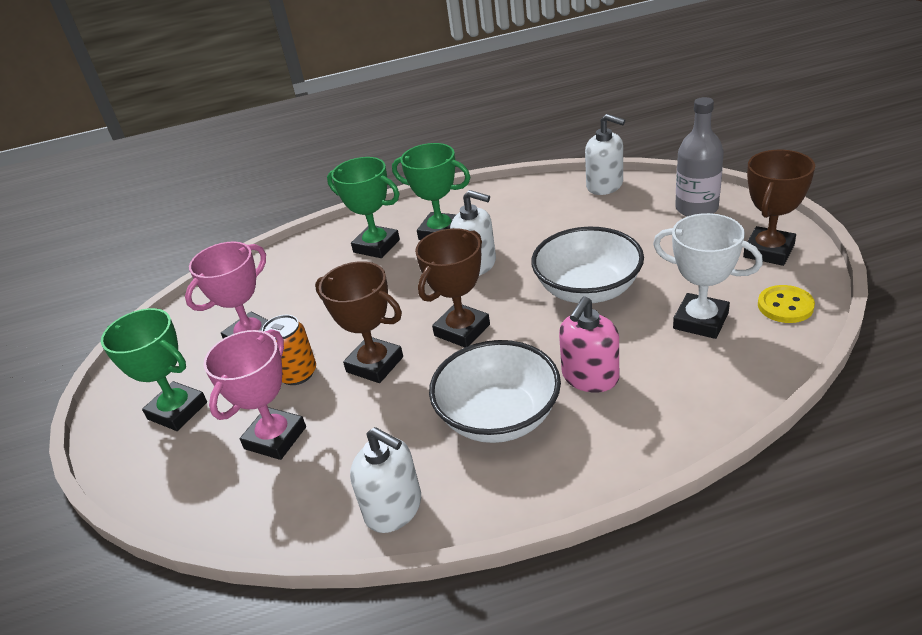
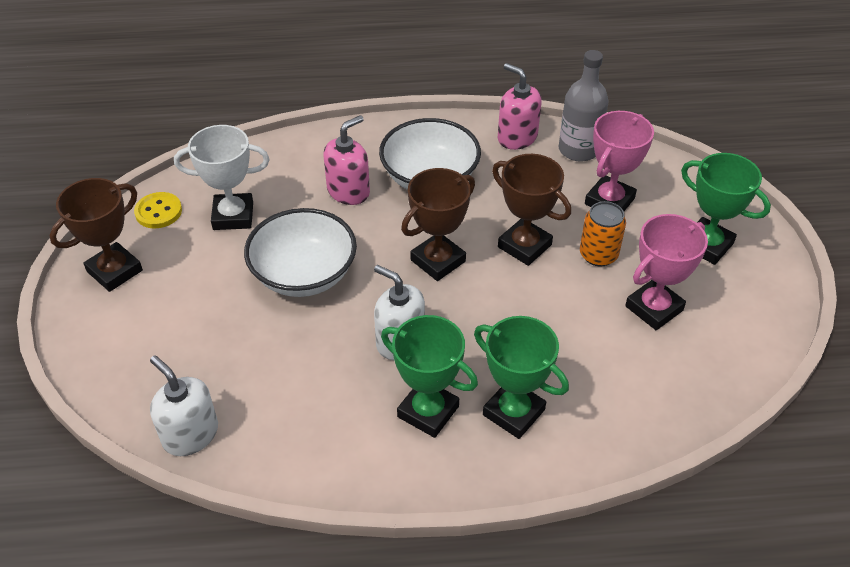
camera: 175 degrees left, 10 degrees up
(394, 508) = (517, 137): white soap dispenser -> pink soap dispenser
(696, 208) = (124, 353): grey bottle -> grey bottle (578, 150)
(700, 321) = (233, 216): white trophy -> white trophy turned 45 degrees counterclockwise

